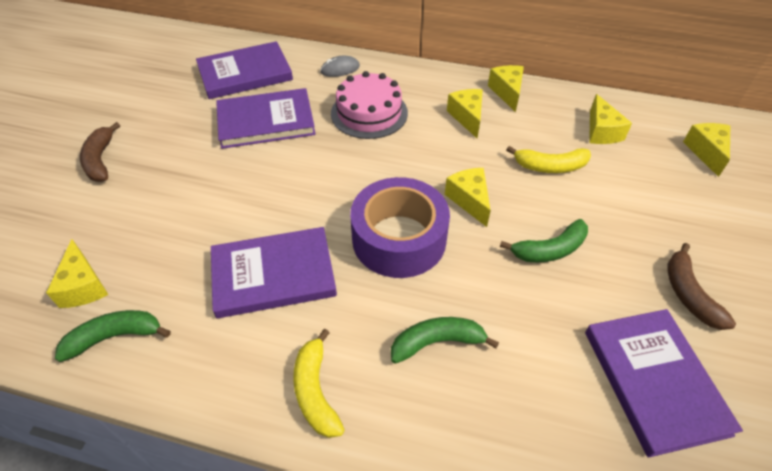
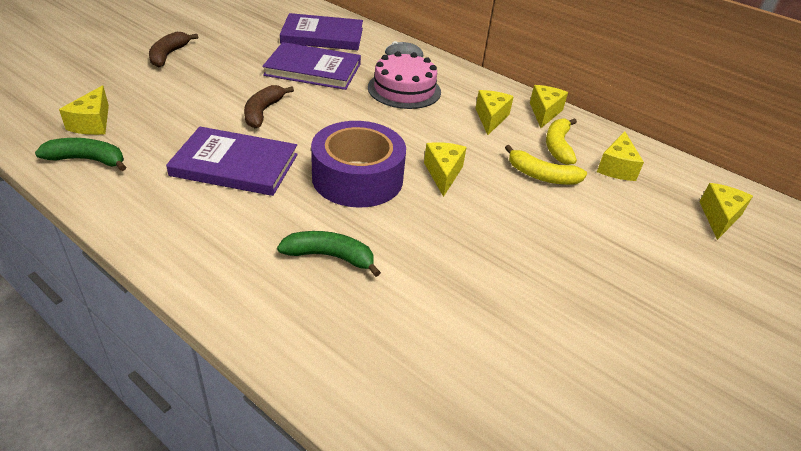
camera: 20 degrees right, 10 degrees down
(315, 391) = (203, 249): yellow banana -> yellow banana (558, 146)
(550, 250) = (489, 232): green banana -> none
(654, 381) = (511, 363): purple book -> none
(688, 294) = (605, 314): brown banana -> brown banana (263, 112)

